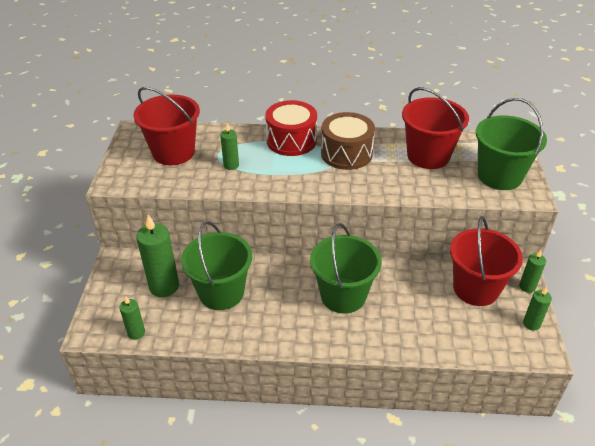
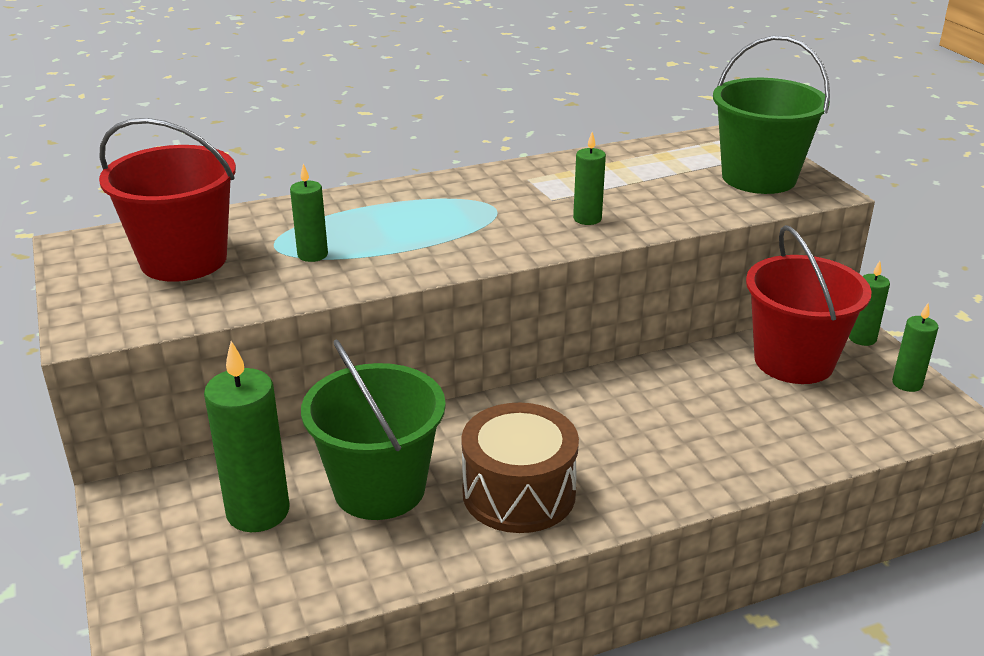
camera: 25 degrees left, 10 degrees down
(136, 333) = (252, 607): green candle -> green candle (587, 219)
(291, 140) = (394, 200): red drum -> none
(343, 295) = (599, 429): green bucket -> none
(346, 153) = (503, 198): brown drum -> brown drum (519, 493)
(428, 156) = (634, 175): red bucket -> none

